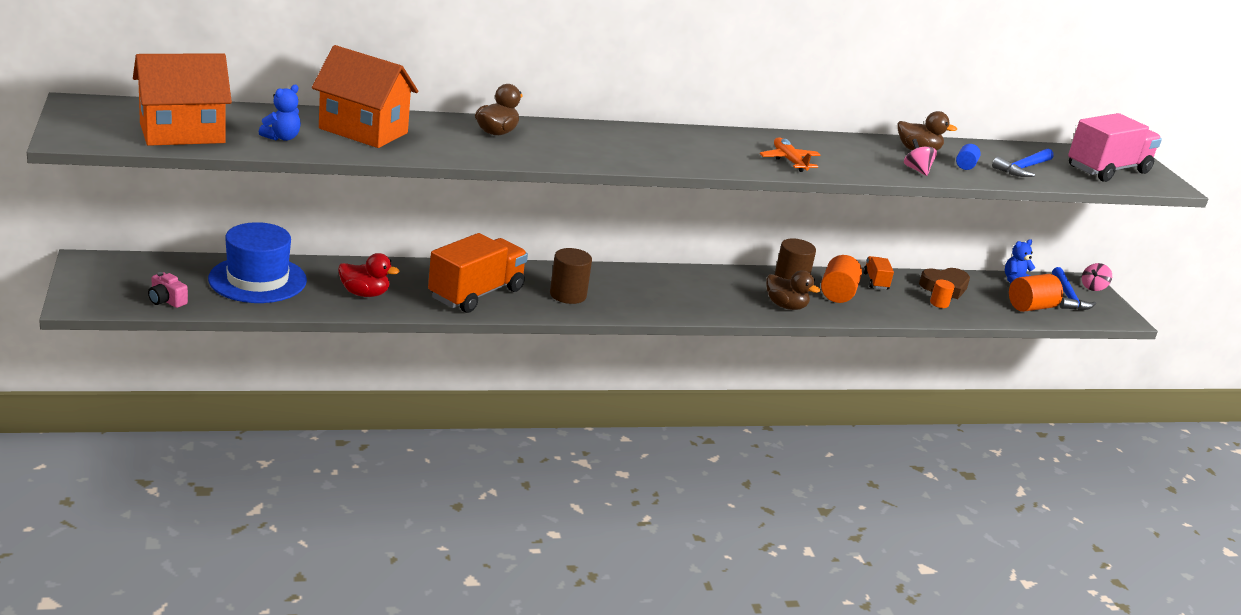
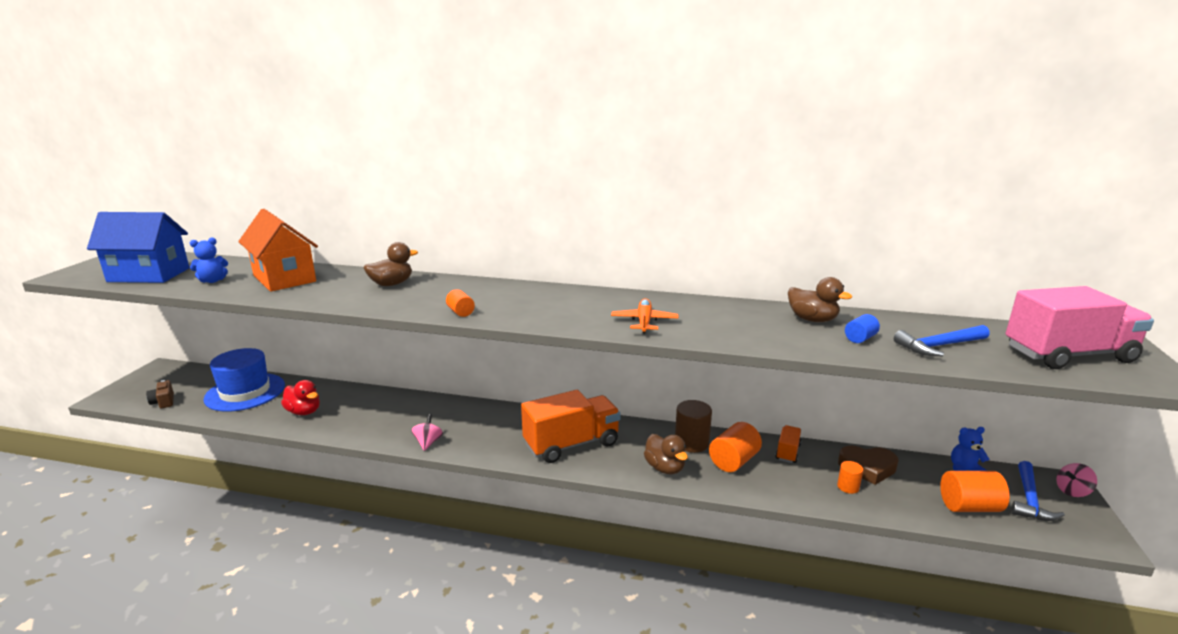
camera: 30 degrees right, 5 degrees down
(166, 300) = (163, 402): pink camera -> brown camera
(182, 133) = (149, 275): orange house -> blue house
(476, 294) = (389, 422): orange truck -> orange truck (571, 444)
(568, 295) = (464, 431): brown cylinder -> none
(616, 161) = (461, 312): none -> orange cylinder
(917, 170) = (790, 339): pink spinning top -> pink spinning top (428, 443)

